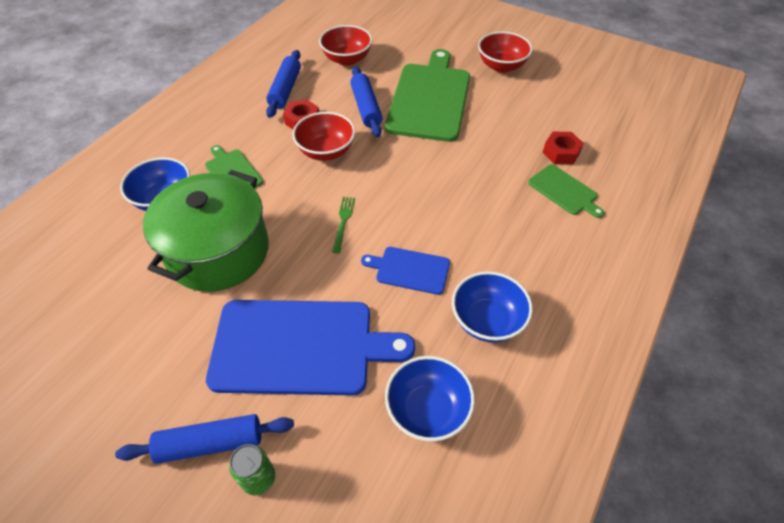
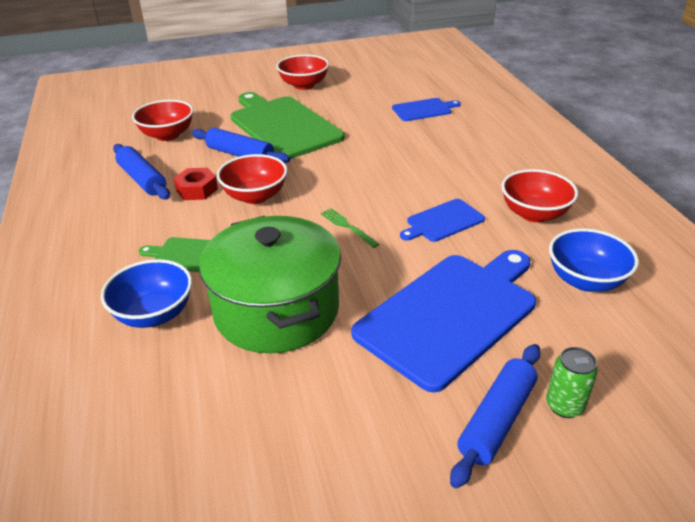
camera: 45 degrees left, 15 degrees down
(487, 321) = (534, 214): blue bowl -> red bowl
(561, 152) = (424, 110): red nut -> blue cutting board
(564, 191) = (460, 126): green cutting board -> none

